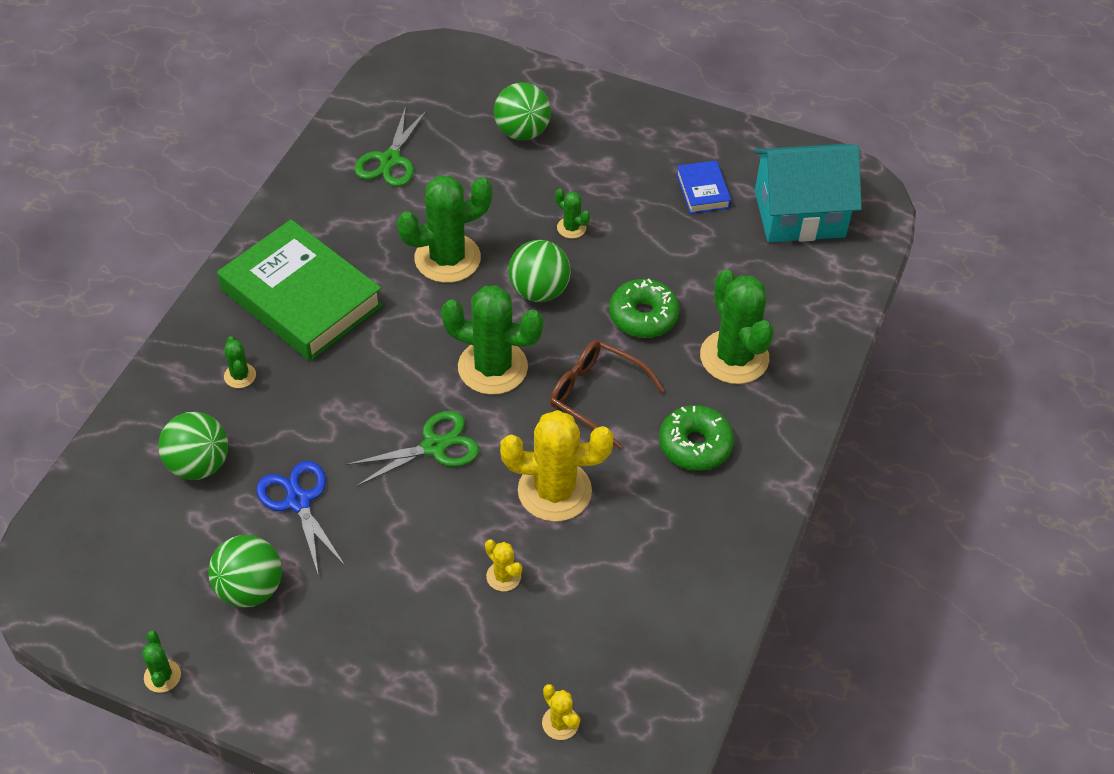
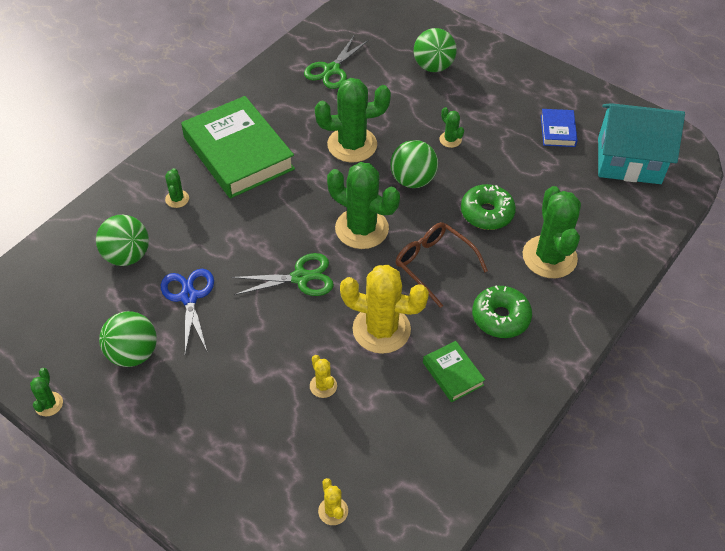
camera: 15 degrees right, 0 degrees up
(656, 527) = (452, 374): none -> green book

